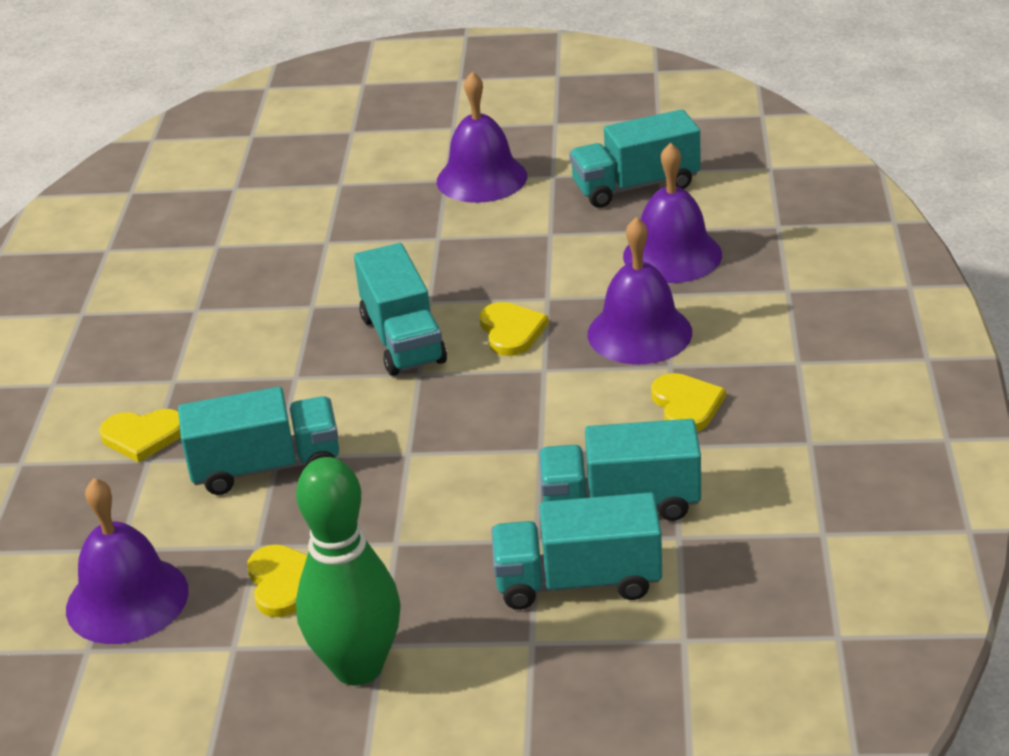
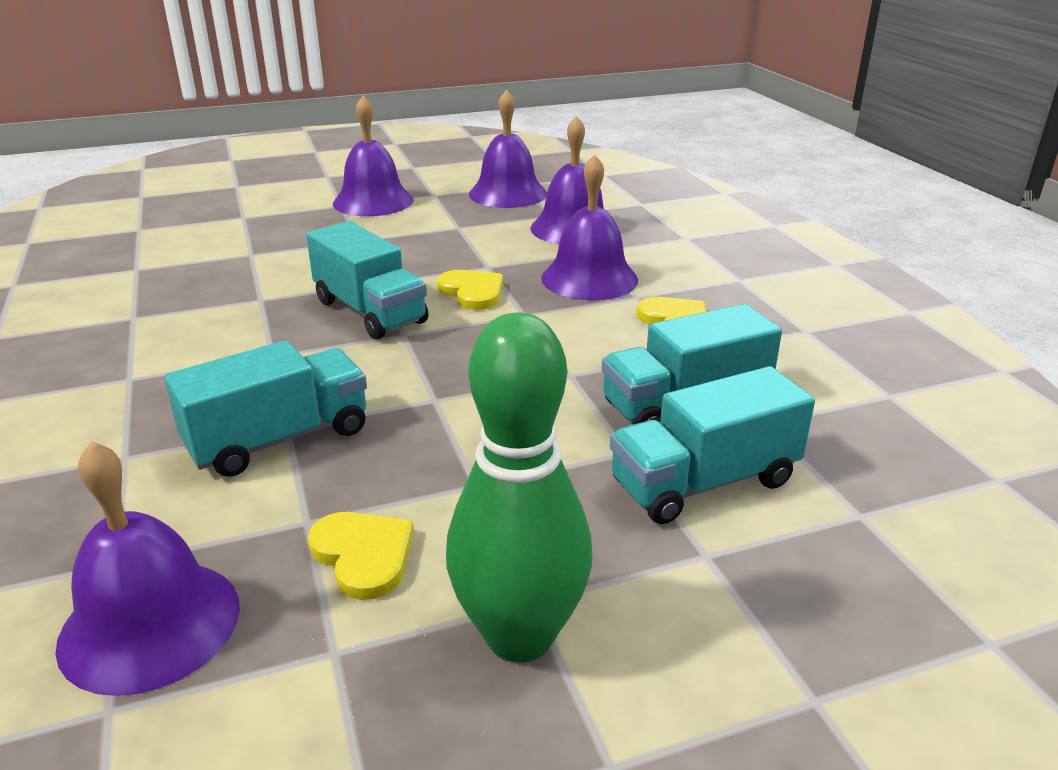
camera: 25 degrees left, 5 degrees down
(143, 436) = (109, 435): yellow heart -> none
(635, 186) = (507, 193): turquoise truck -> purple bell

